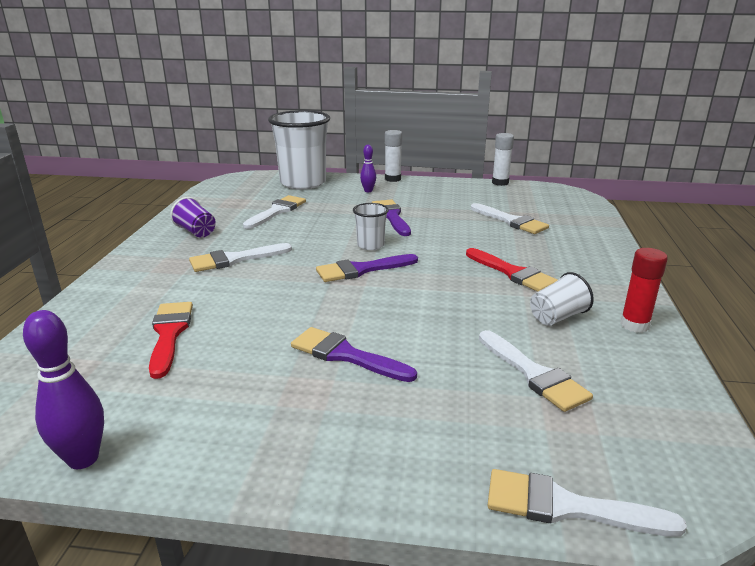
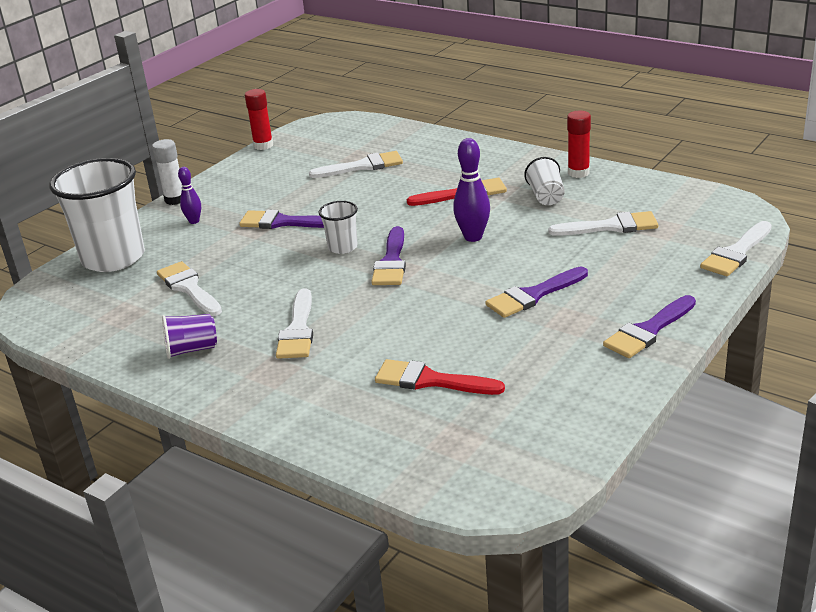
camera: 60 degrees left, 5 degrees up
(83, 459) = (595, 429): purple bowling pin -> purple bowling pin (473, 237)
(308, 458) = (648, 330): none -> purple brush
(500, 183) = (263, 145): white glue stick -> red glue stick

